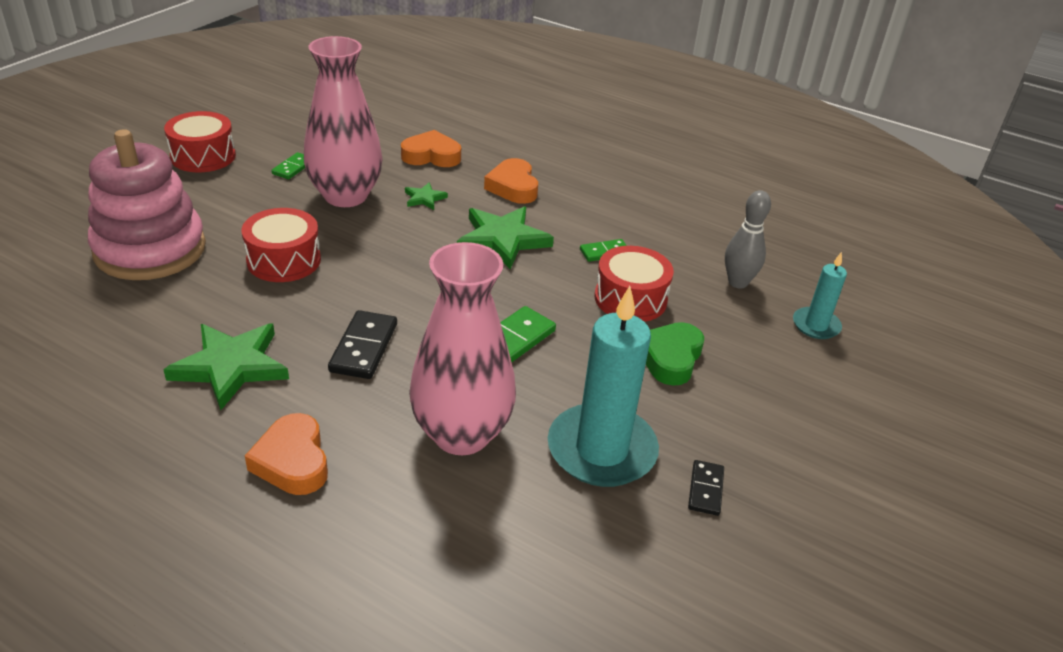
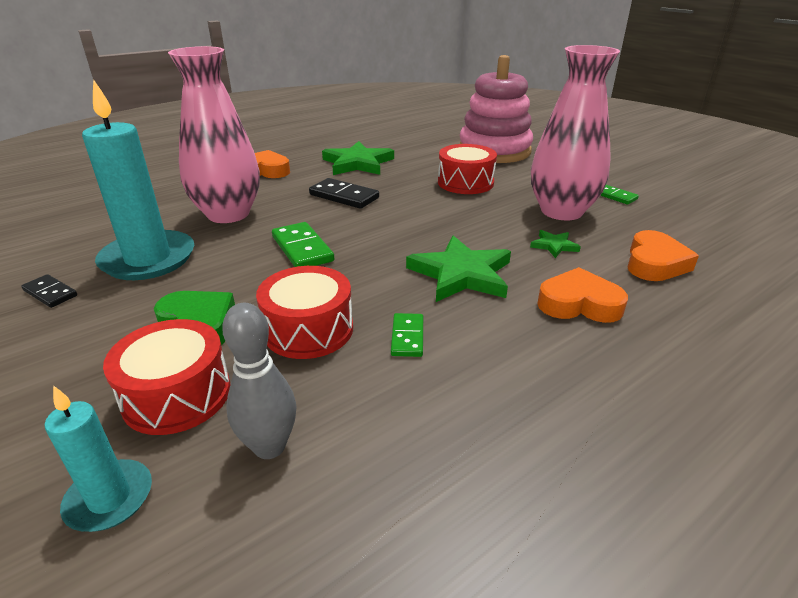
camera: 115 degrees right, 5 degrees down
(203, 156) = (630, 168): red drum -> red drum (177, 395)

